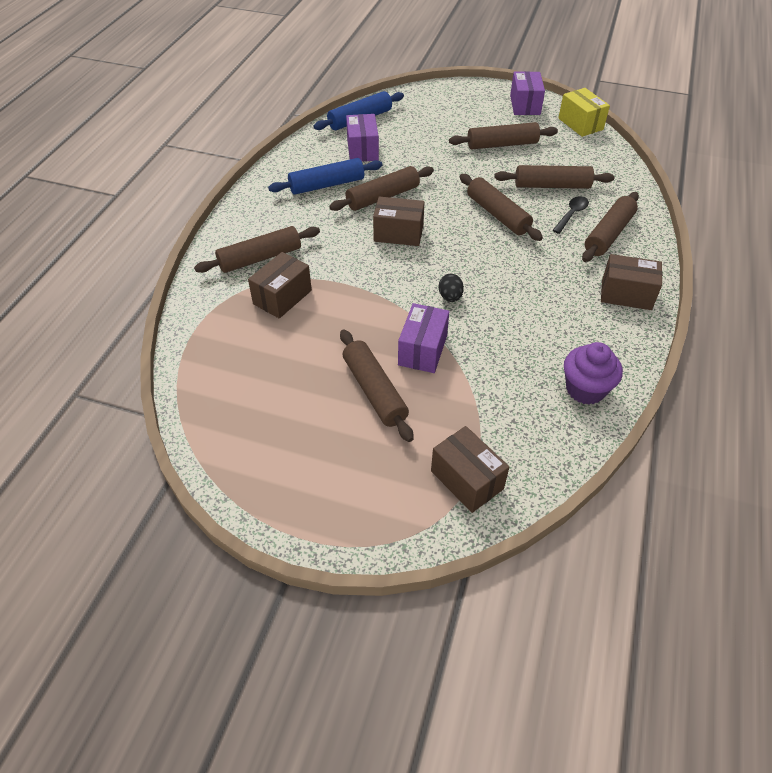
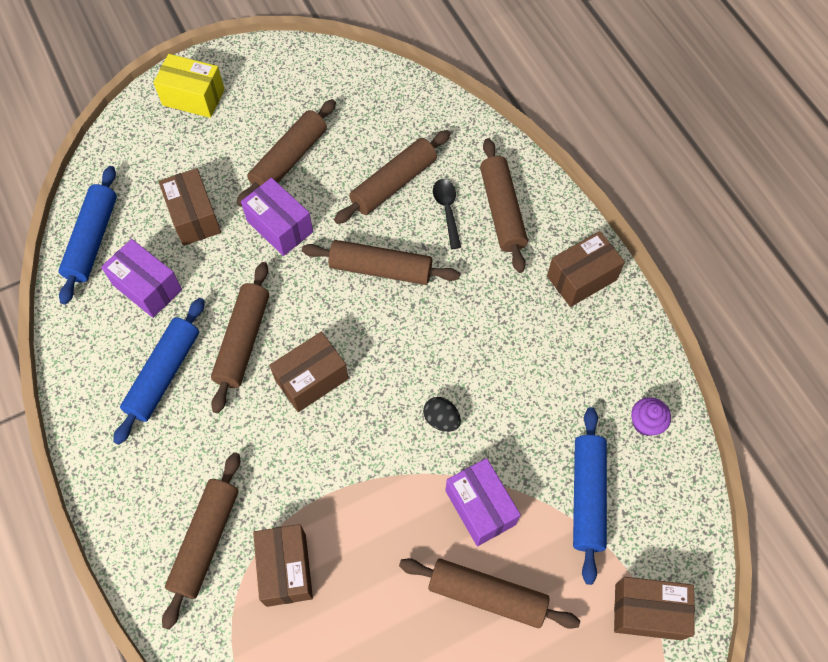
camera: 45 degrees left, 15 degrees up
(421, 138) = (194, 217): none -> brown box
(498, 394) = (587, 496): none -> blue rolling pin
(525, 105) = (254, 76): purple box -> purple box (280, 226)
(580, 124) = (338, 64): yellow box -> yellow box (193, 97)
(585, 389) = (646, 423): purple cupcake -> purple cupcake, size x0.62

